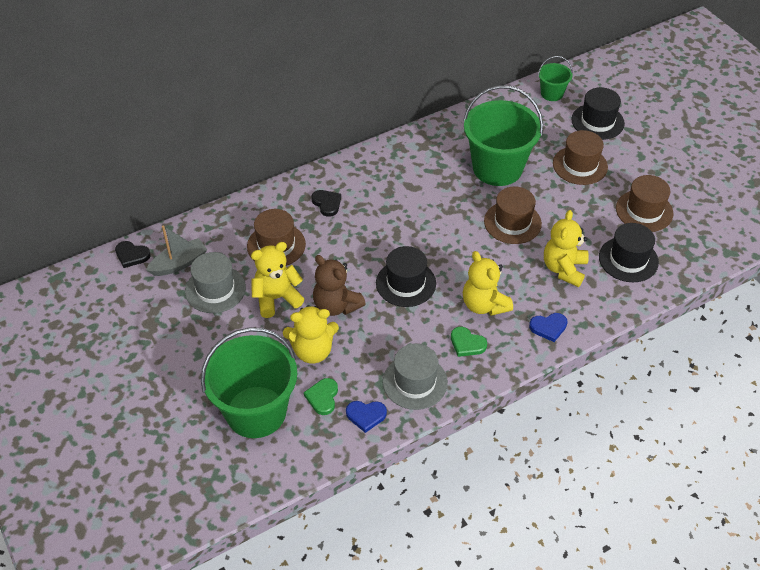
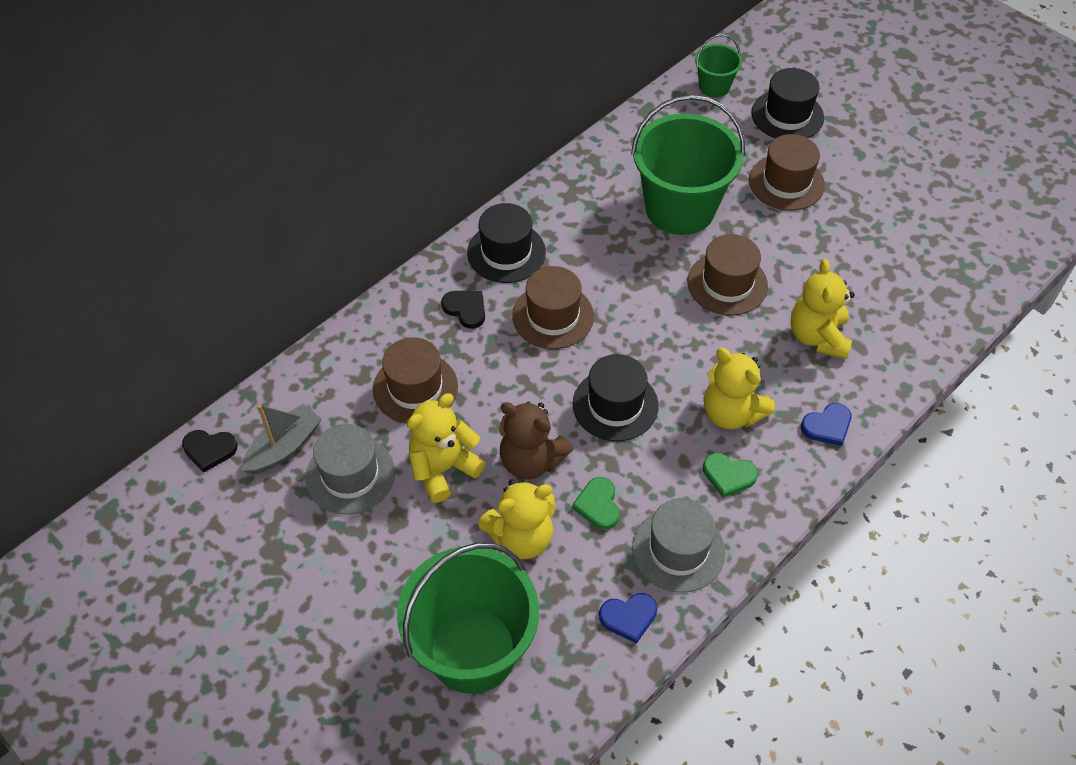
camera: 15 degrees left, 5 degrees up
(322, 397) = (559, 604): green heart -> green heart (598, 505)
(628, 259) = (895, 304): black hat -> black hat (506, 252)
(644, 211) = (891, 230): brown hat -> brown hat (553, 316)

